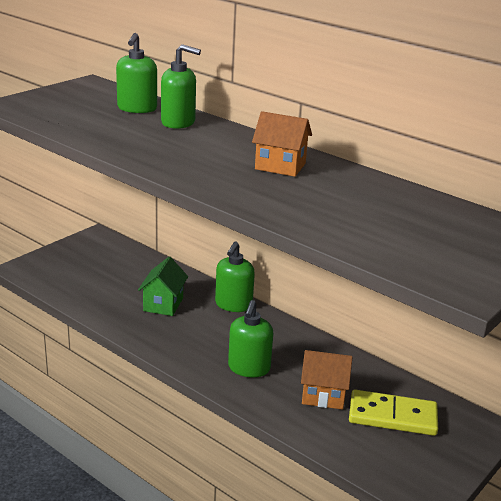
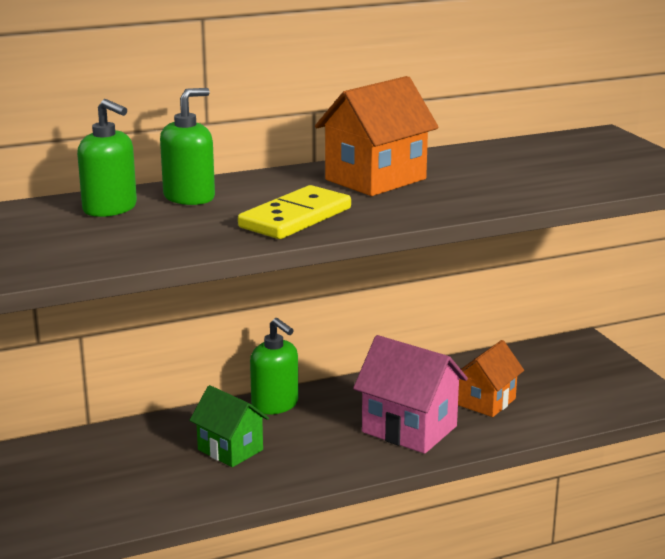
camera: 60 degrees left, 5 degrees down
(249, 368) = (409, 429): green soap dispenser -> pink house
(280, 166) = (375, 179): orange house -> orange house, size x1.52
(392, 416) = (541, 378): yellow domino -> yellow domino (295, 218)

